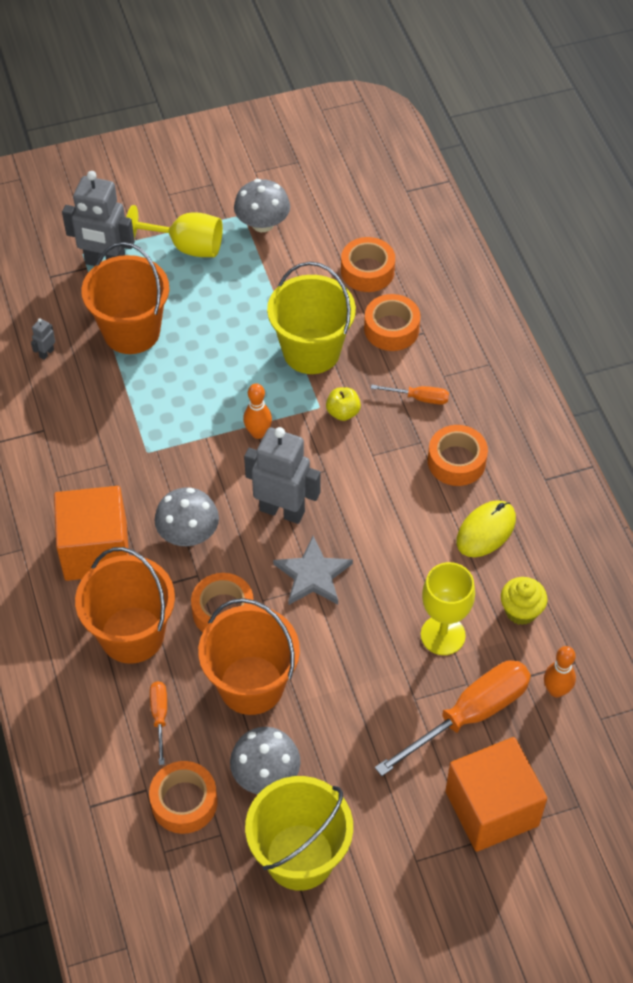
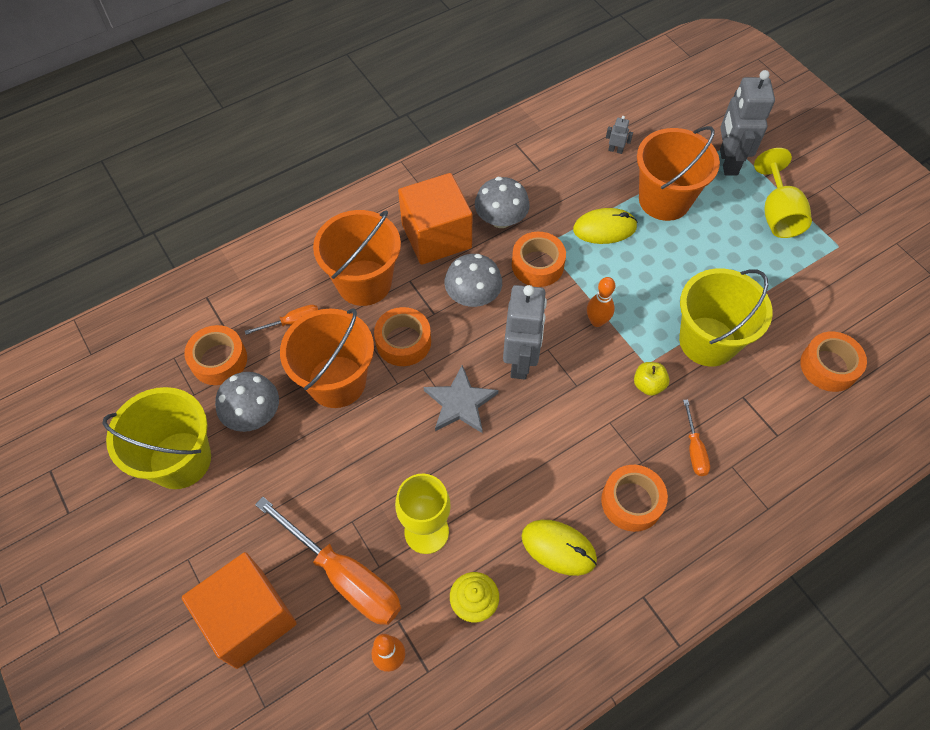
camera: 75 degrees right, 5 degrees up
(147, 393) = (604, 228): none -> yellow mouse
(262, 223) = (837, 264): grey mushroom -> grey mushroom (501, 219)
(391, 329) = (767, 404): orange tape -> orange tape (537, 265)

